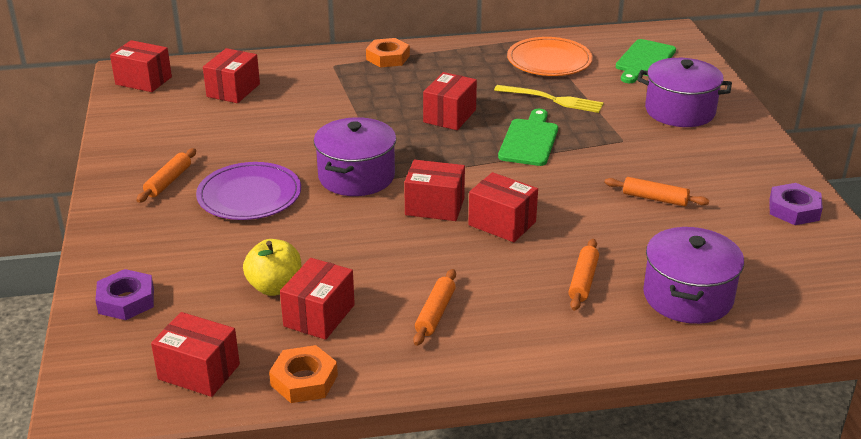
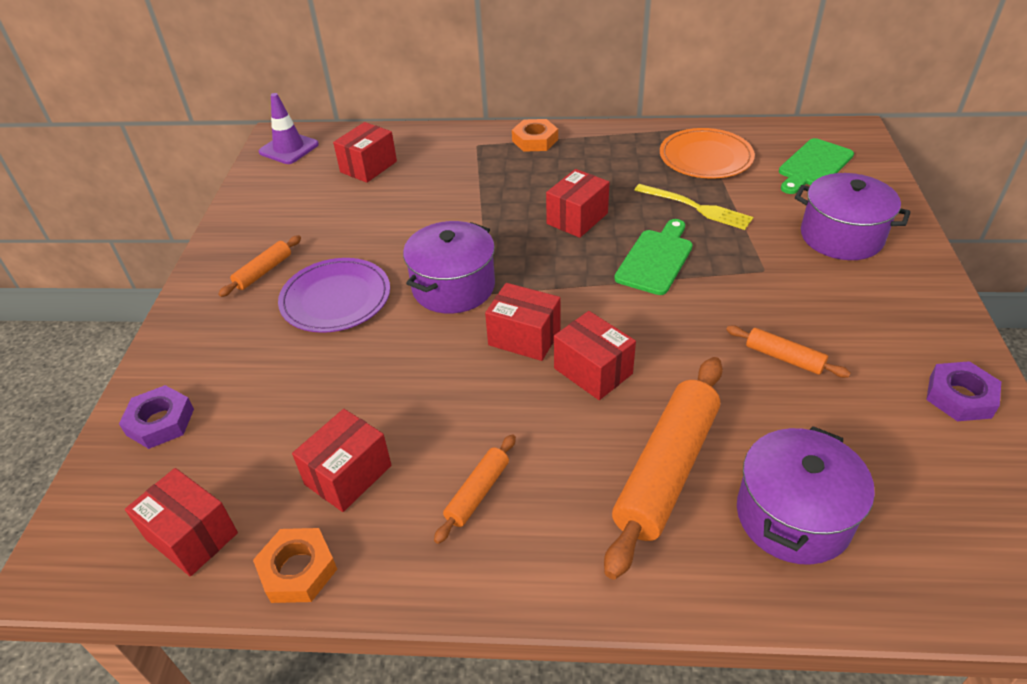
camera: 15 degrees right, 10 degrees up
(143, 81) = (289, 148): red box -> purple traffic cone
(275, 287) = (316, 426): yellow apple -> none
(583, 281) = (666, 470): orange rolling pin -> orange rolling pin, size x2.04

